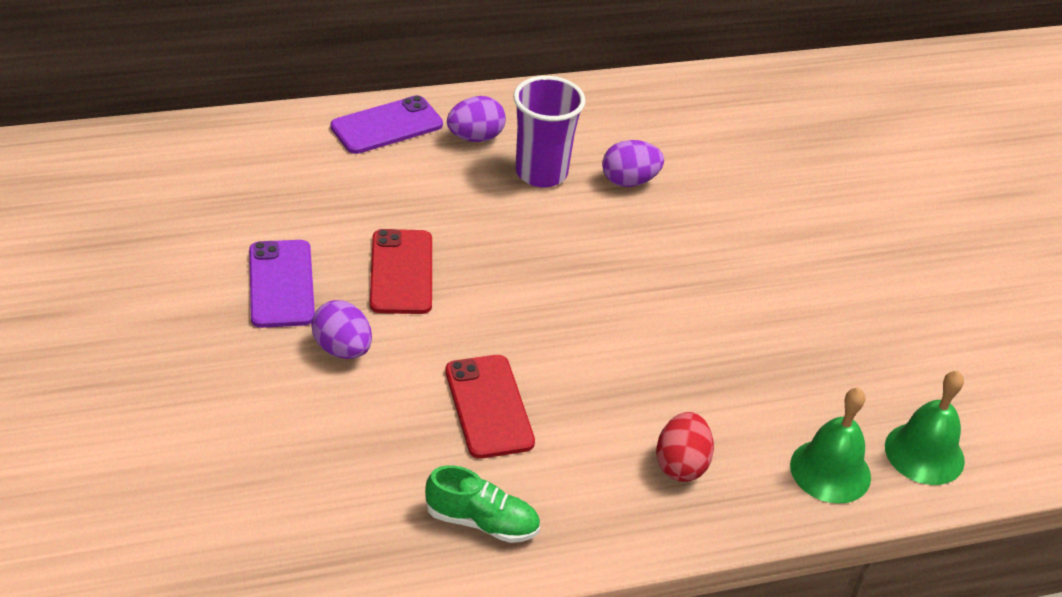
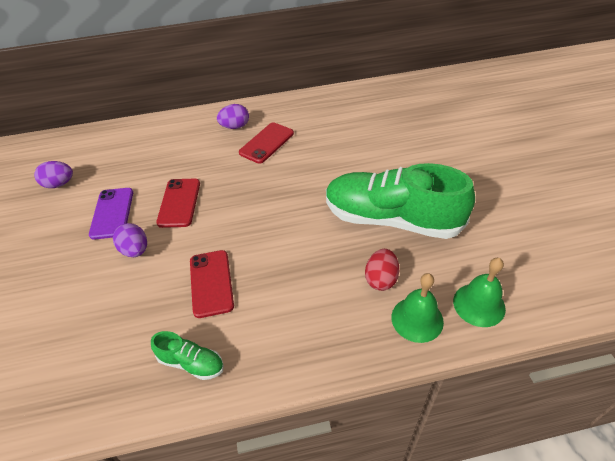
camera: 10 degrees right, 5 degrees up
(386, 126) = (190, 124): purple phone -> none
(541, 173) = (266, 143): purple cup -> red phone
(629, 181) = (314, 144): purple egg -> purple egg (59, 184)
(681, 465) = (322, 318): red egg -> red egg (381, 279)
(779, 318) = (392, 219): none -> green shoe

